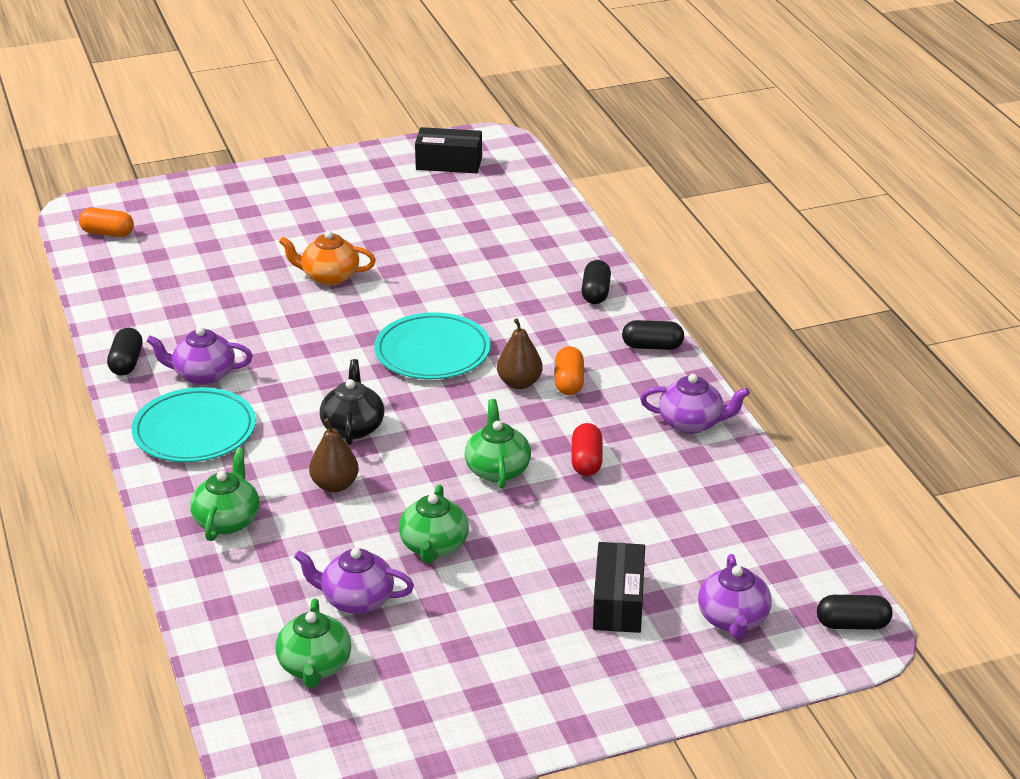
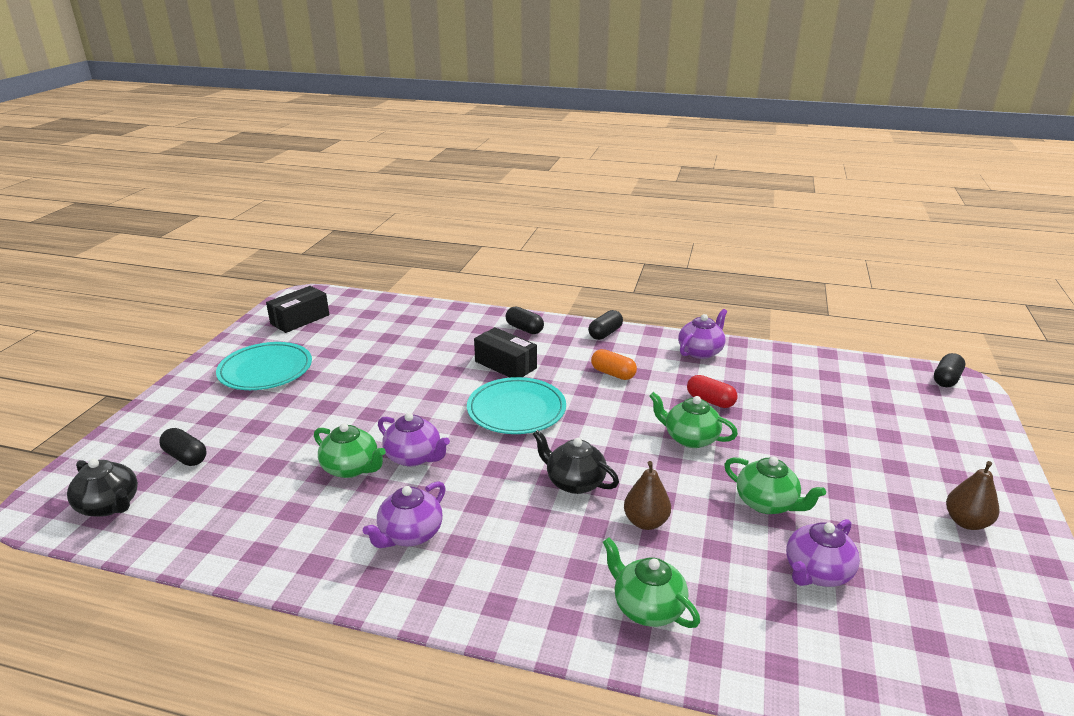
camera: 55 degrees left, 5 degrees down
(107, 233) = (110, 505): orange capsule -> black teapot
(126, 363) = (330, 576): black capsule -> black capsule (185, 457)
(194, 431) = (489, 574): turquoise plate -> turquoise plate (265, 370)
(314, 666) = (904, 636): green teapot -> green teapot (351, 468)
(329, 277) = (360, 416): orange teapot -> none
(519, 383) = (594, 391): brown pear -> brown pear (966, 522)
(618, 602) = (883, 449): black box -> black box (505, 365)
(733, 620) = (924, 415): purple teapot -> purple teapot (414, 457)

